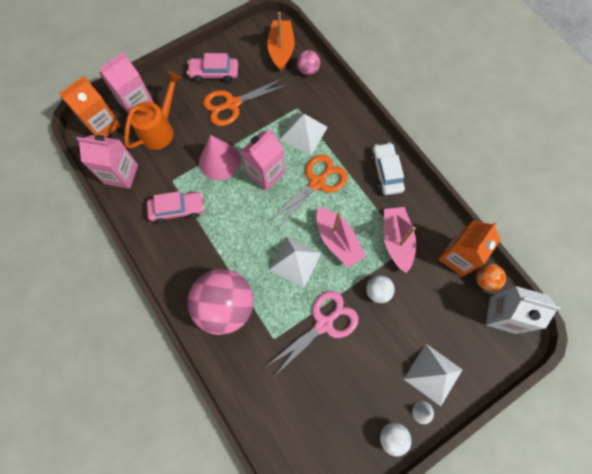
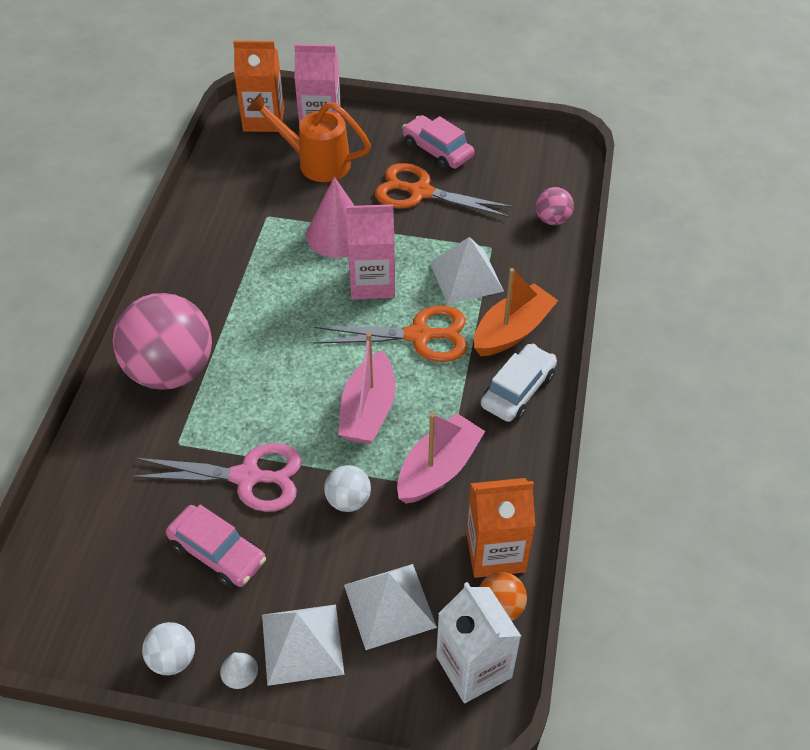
camera: 45 degrees right, 20 degrees down
(121, 174) = (225, 174): pink carton -> none
(161, 129) = (315, 162): orange watering can -> orange watering can turned 150 degrees counterclockwise
(177, 209) = (238, 245): pink car -> pink car (218, 553)
(281, 50) = (544, 179): orange boat -> orange boat (512, 331)
(295, 261) = (295, 390): white pyramid -> white pyramid (390, 606)

